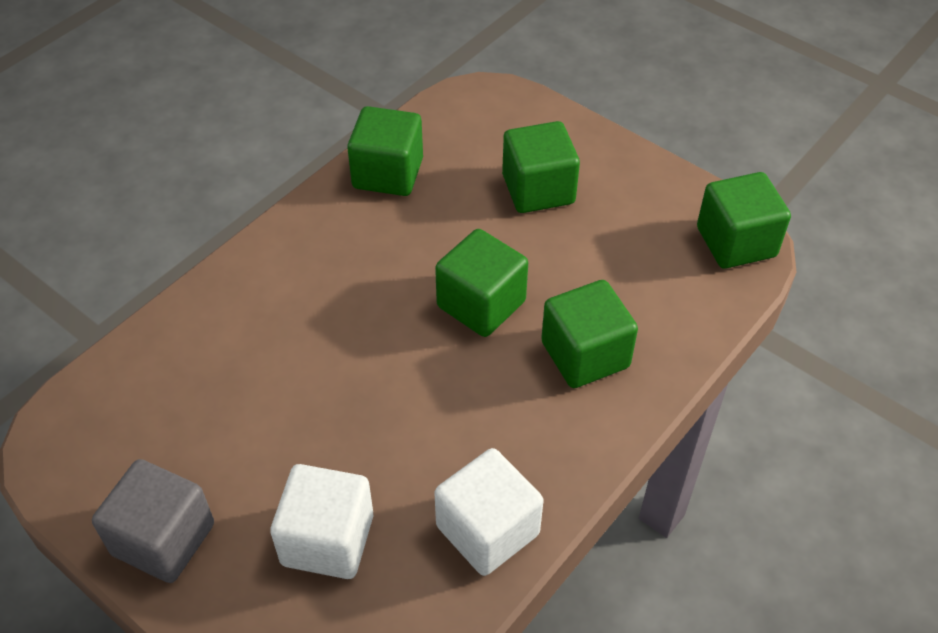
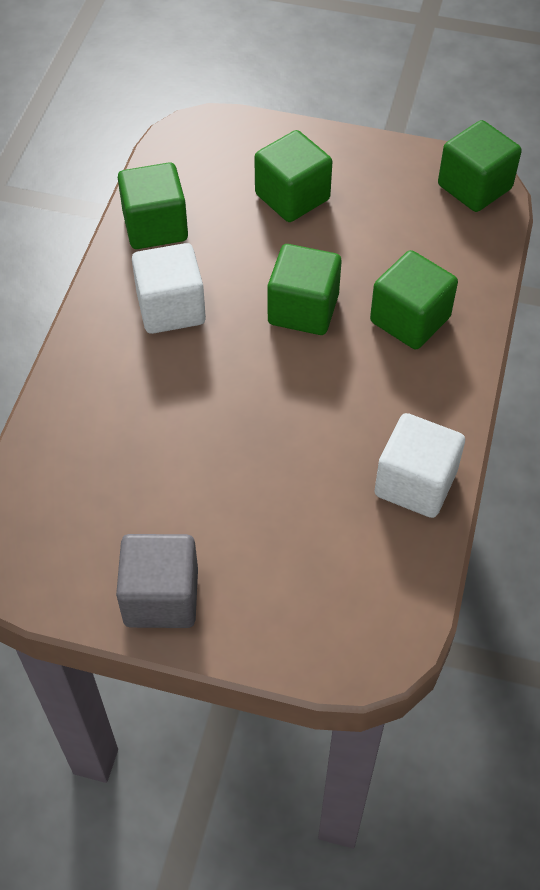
camera: 25 degrees left, 5 degrees up
(327, 540) = (296, 542): white cube -> white cube (171, 308)

